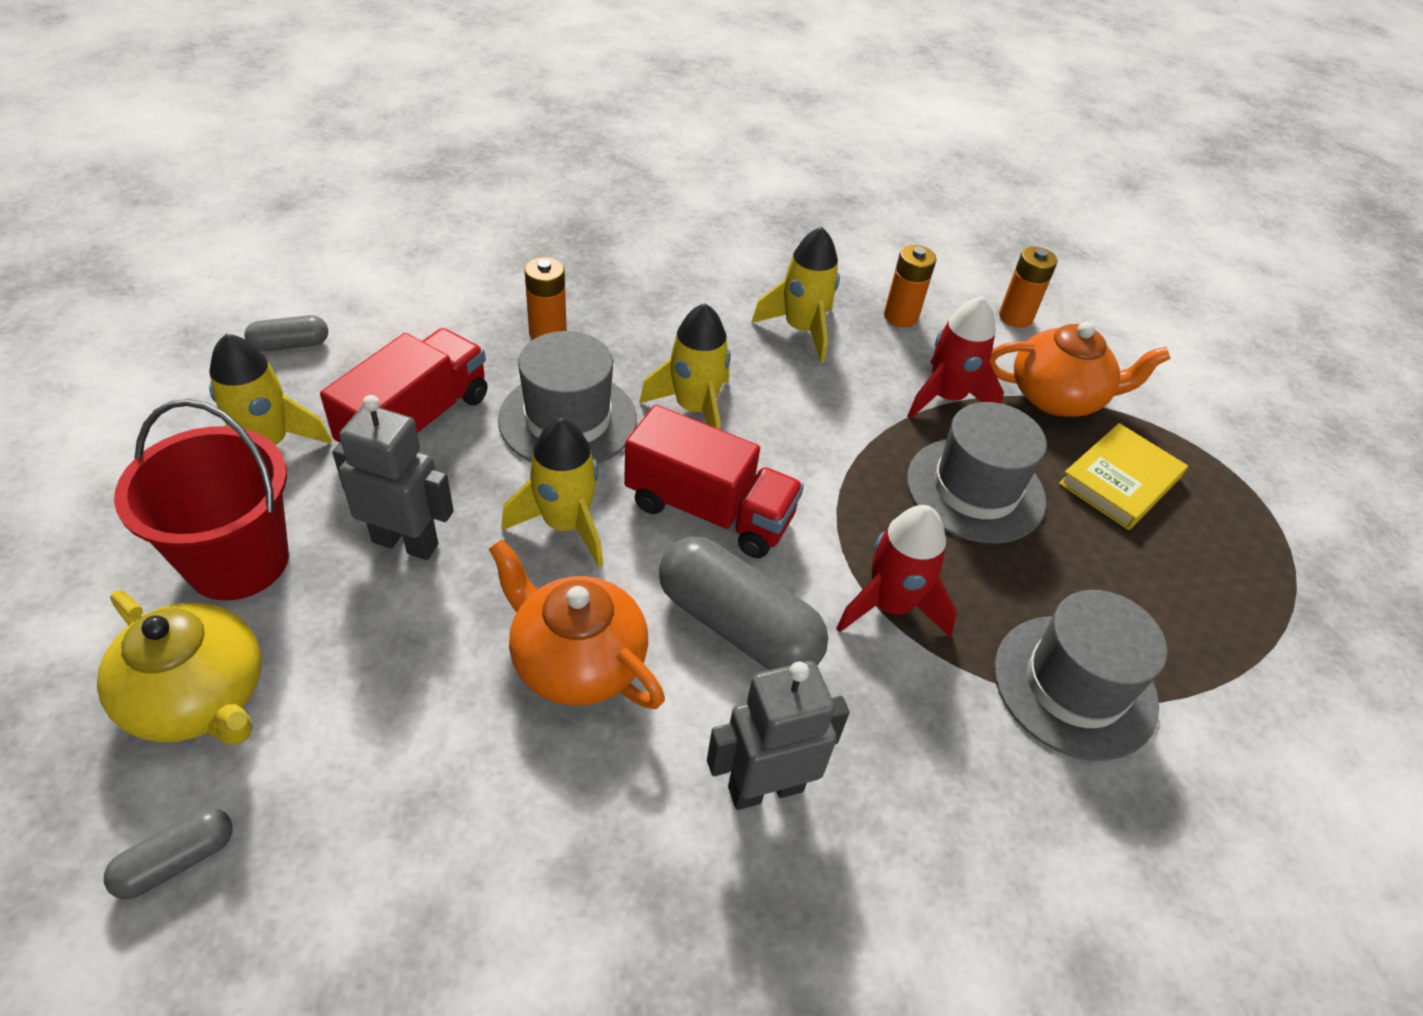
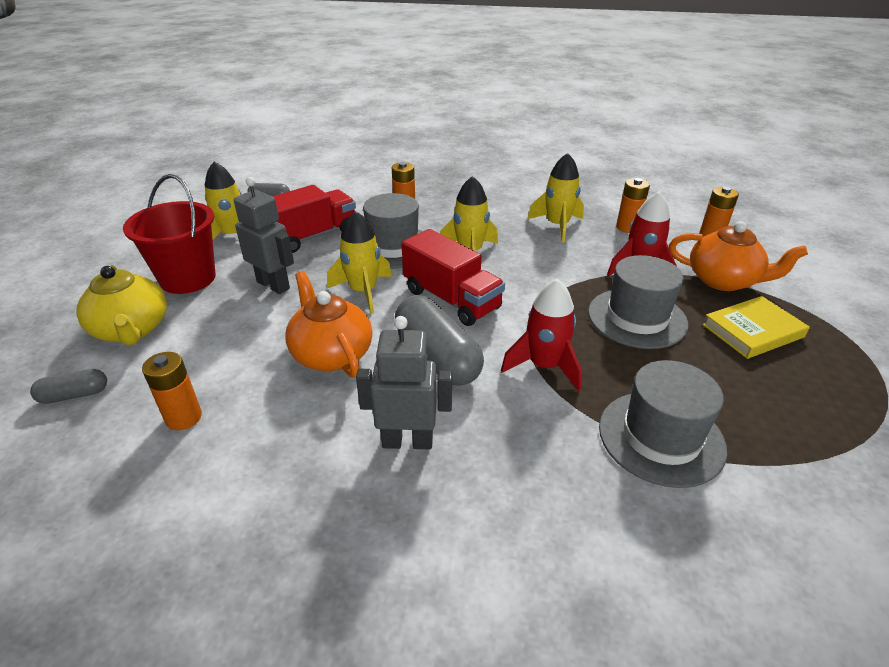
camera: 25 degrees right, 10 degrees down
(403, 848) = (183, 417): none -> orange battery

